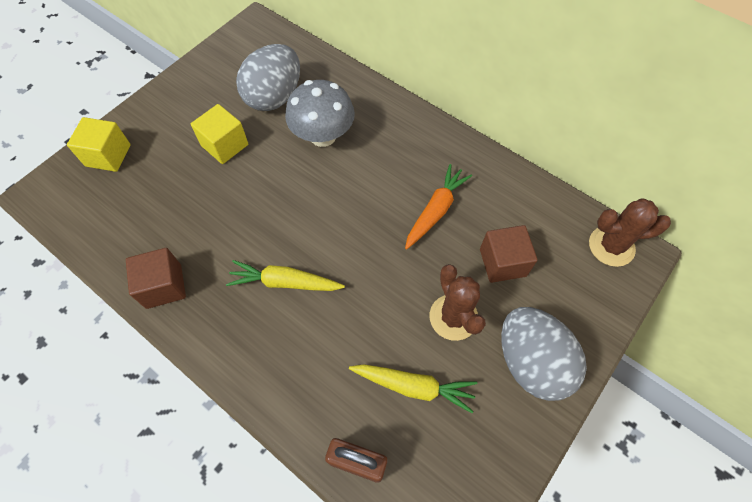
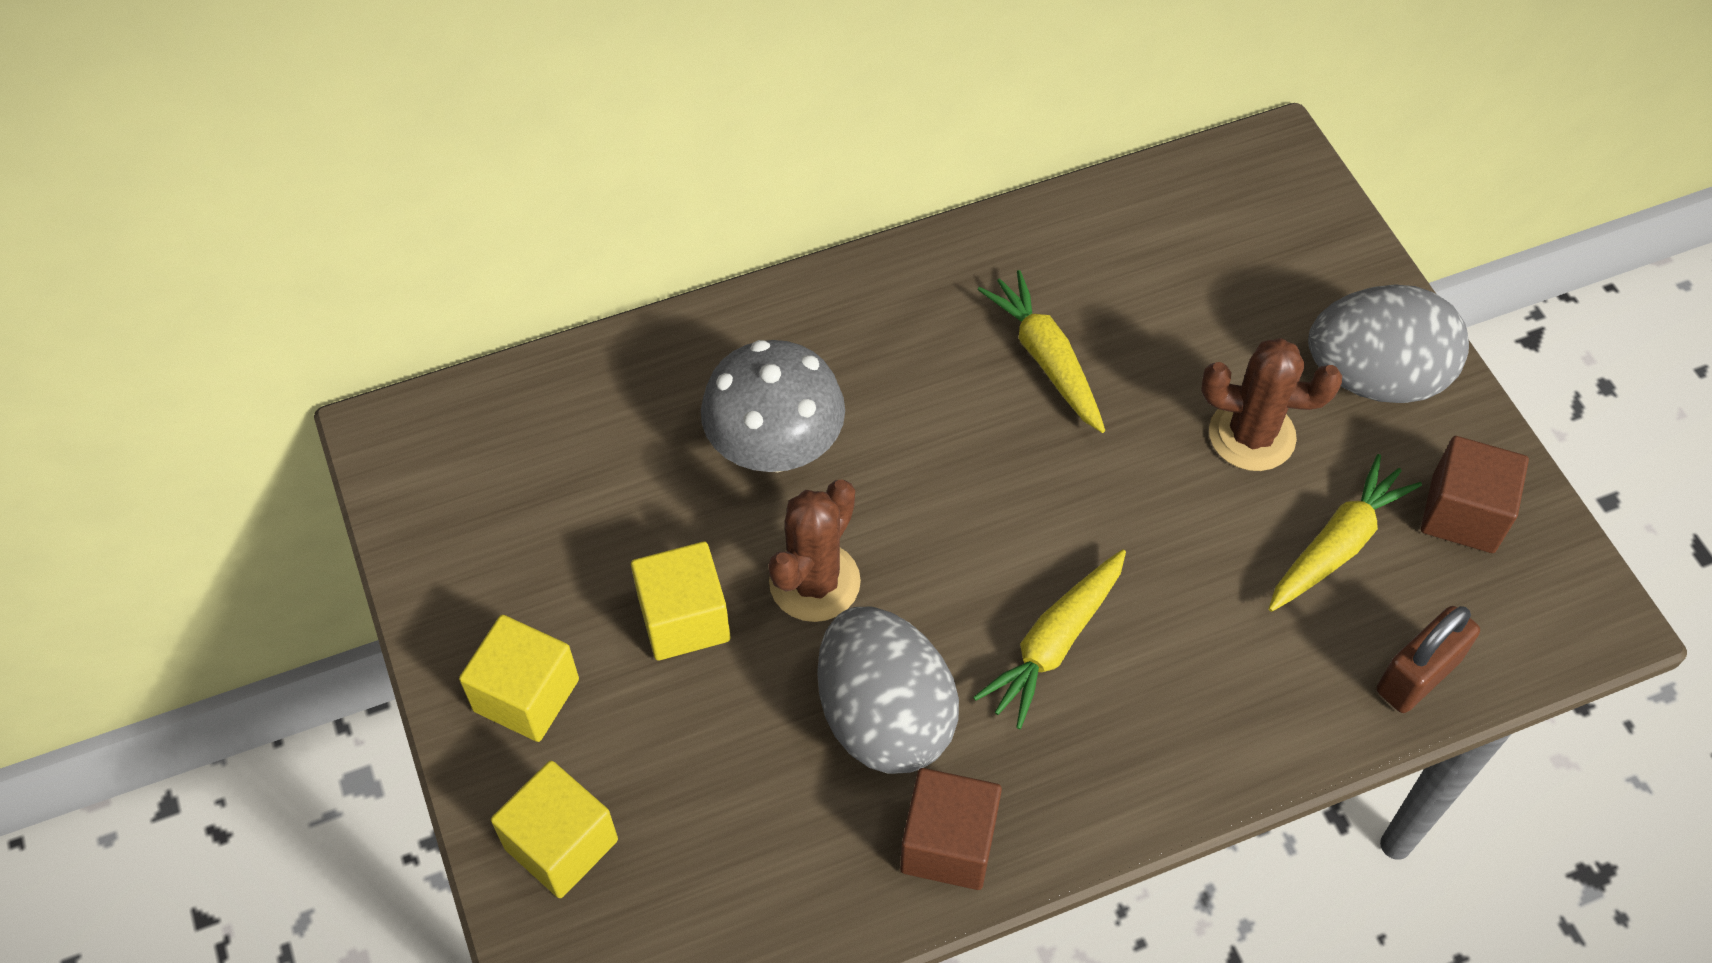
camera: 60 degrees left, 5 degrees down
(166, 114) = (526, 695): none -> yellow cube
(274, 97) = (621, 485): grey egg -> grey egg (884, 717)
(435, 211) = (1046, 360): orange carrot -> yellow carrot
(502, 262) = (1195, 322): brown cube -> brown cube (1463, 514)
(611, 246) = (1246, 175): brown cactus -> brown cactus (814, 582)

